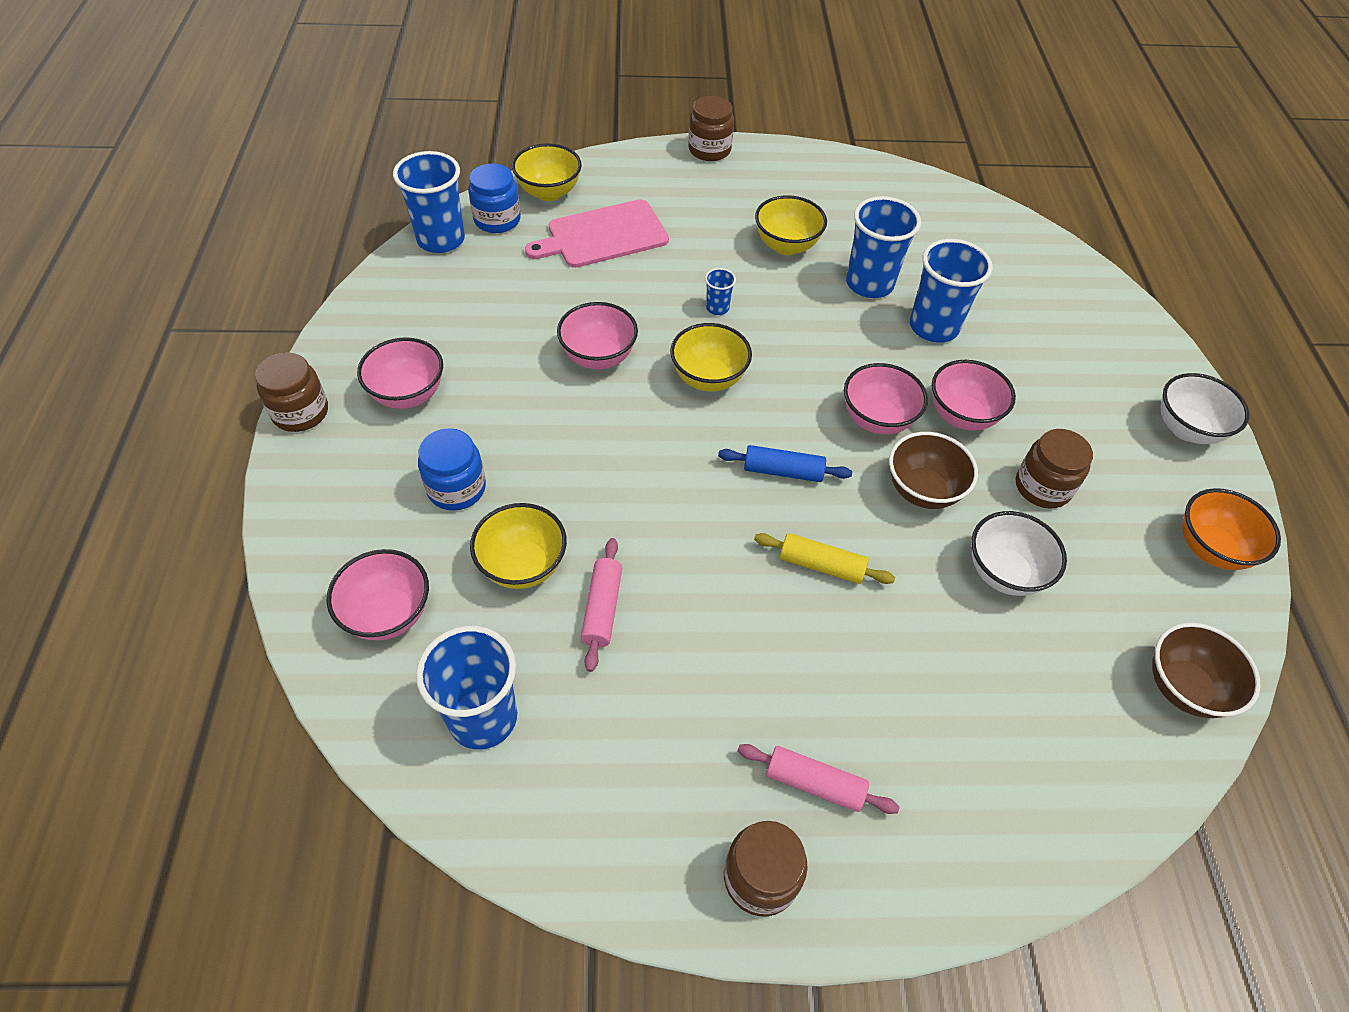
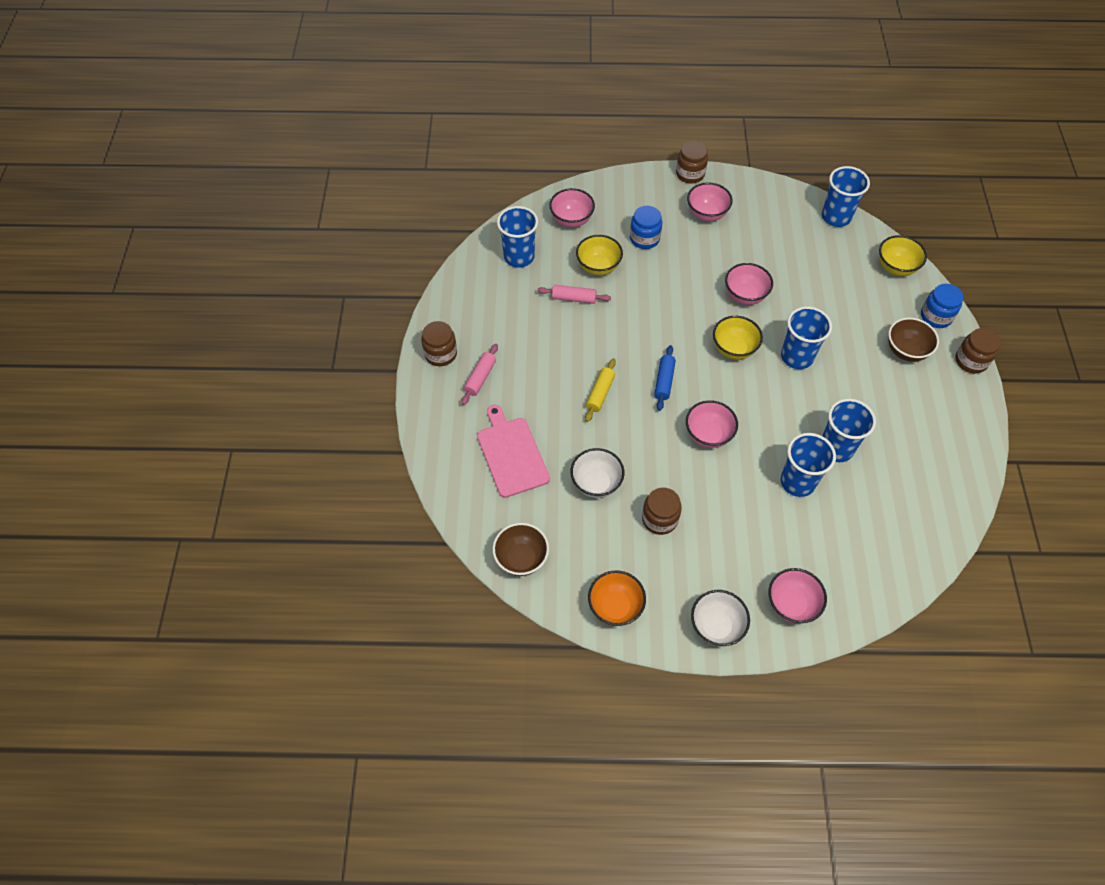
camera: 95 degrees right, 5 degrees up
(497, 220) = (861, 242): blue jar -> blue jar (936, 316)
(603, 235) = (857, 297): pink cutting board -> pink cutting board (511, 454)
(717, 308) = (796, 357): blue cup -> blue cup, size x2.14
(786, 246) = (868, 401): yellow bowl -> none
(922, 490) = (653, 451): brown bowl -> brown bowl (906, 351)
(962, 416) = (716, 484): pink bowl -> pink bowl (791, 604)

